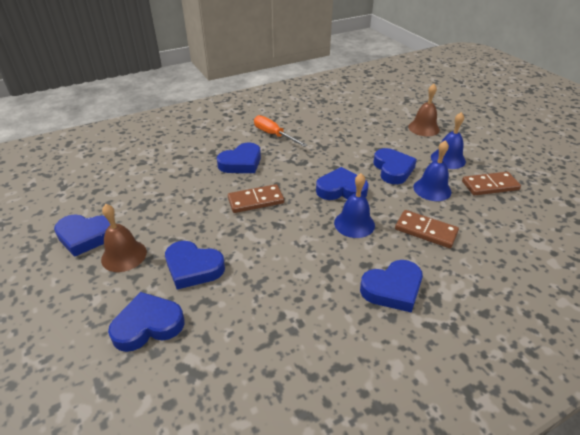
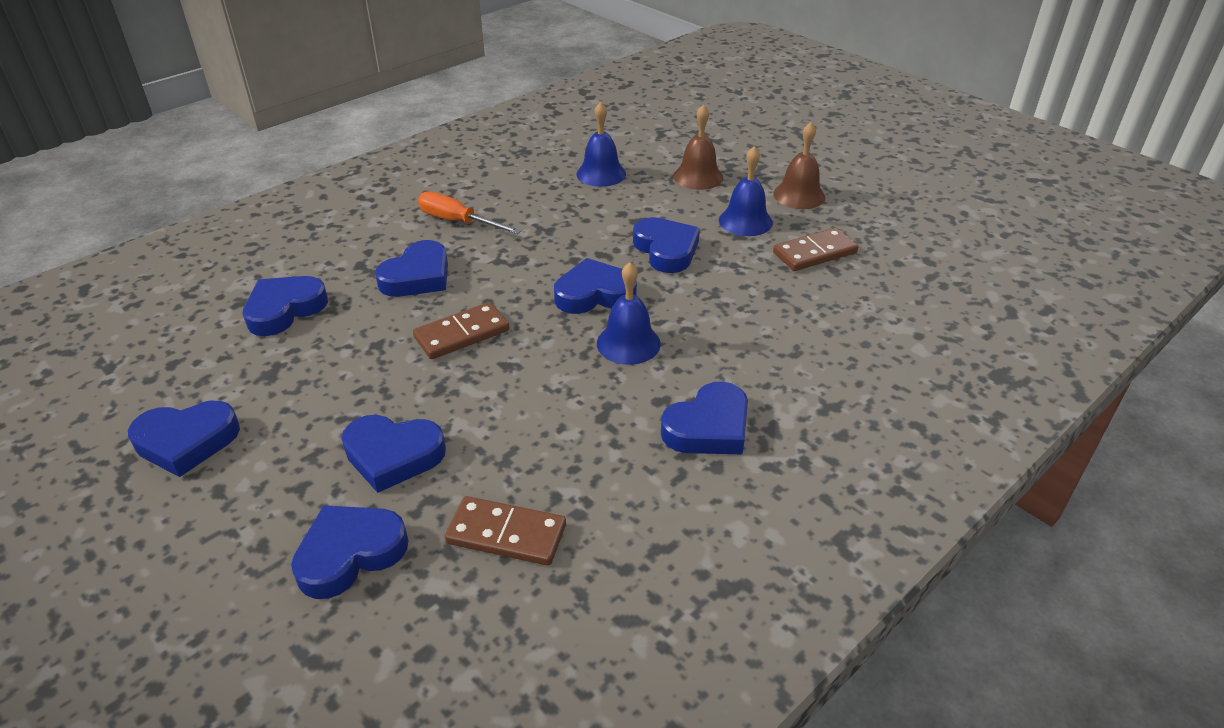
camera: 15 degrees left, 0 degrees up
(124, 255) = (268, 459): brown bell -> brown bell (799, 195)
(163, 170) = (284, 309): none -> blue heart
(426, 231) = (736, 335): brown domino -> brown domino (506, 534)
(432, 189) = (732, 271): blue bell -> blue bell (601, 174)

